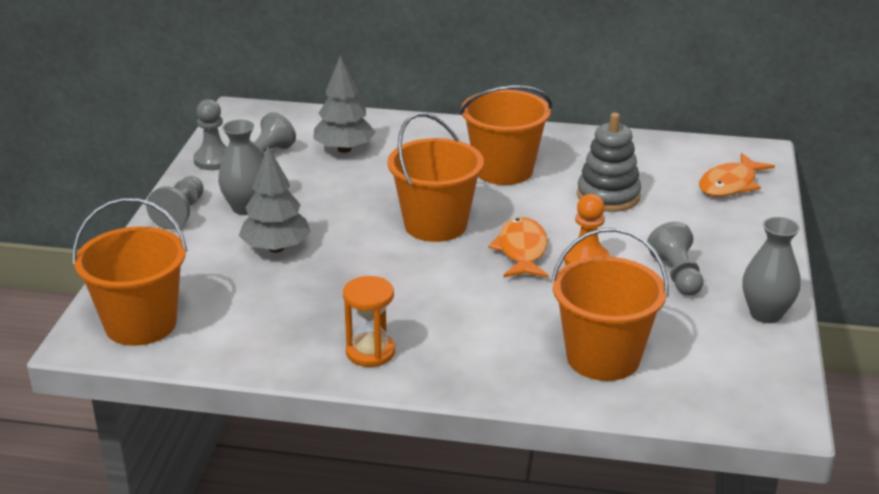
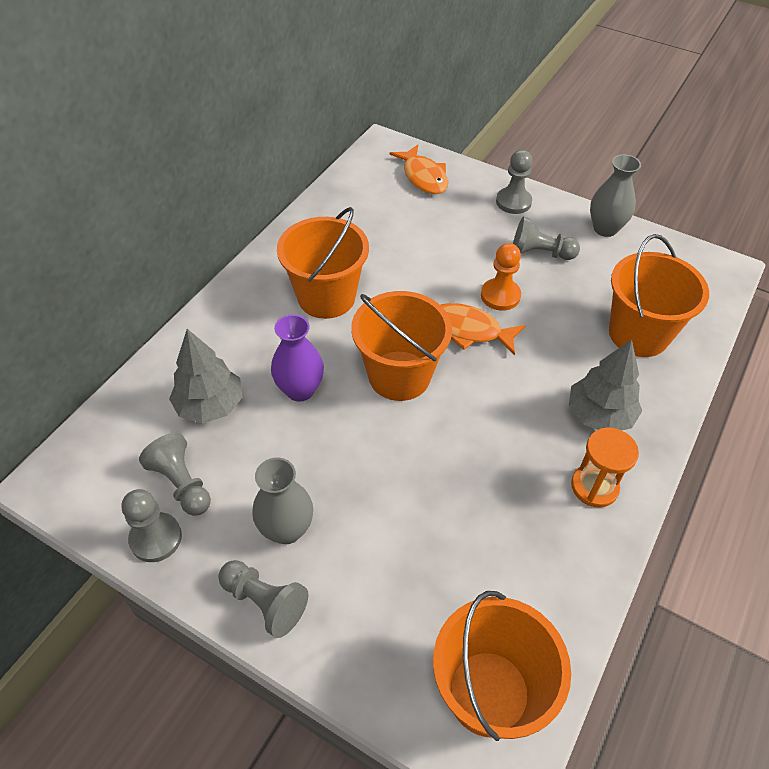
camera: 70 degrees left, 20 degrees up
(276, 248) = (384, 520): grey tree -> grey tree (599, 415)
(386, 182) = (300, 390): none -> purple vase
(608, 196) = (406, 248): grey stacking toy -> none
(748, 245) = (513, 202): none -> grey pawn

